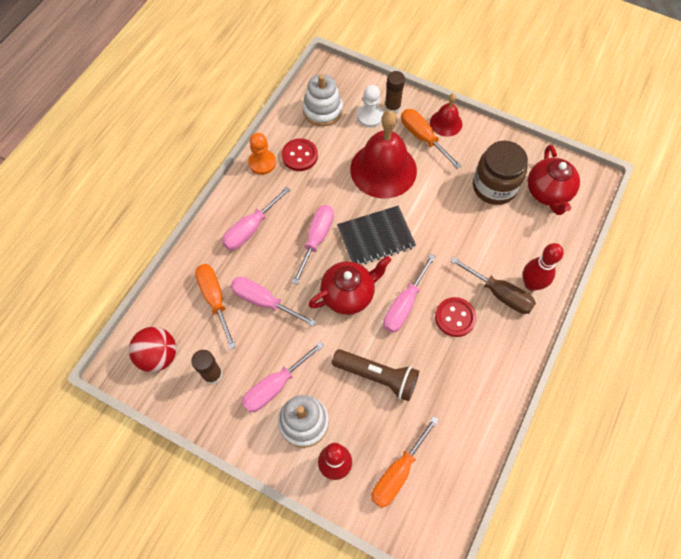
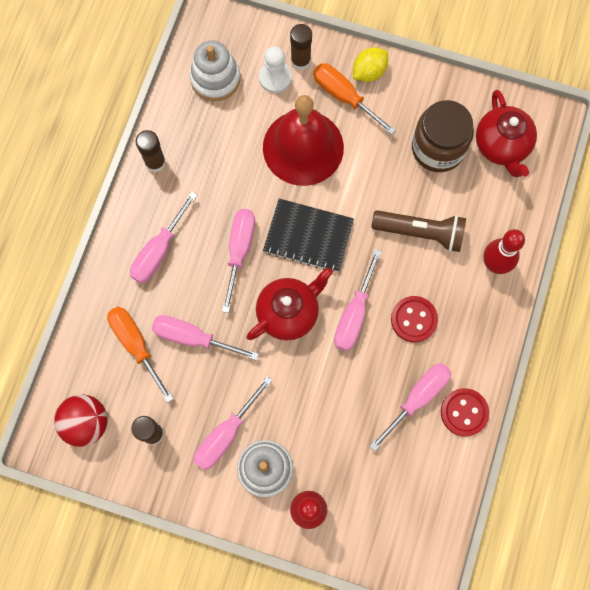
camera: 10 degrees left, 10 degrees up
(262, 163) = (155, 162): orange pawn -> brown glue stick
(299, 156) = (199, 145): red button -> red button (464, 412)
(376, 237) = (308, 236): black notebook -> black notebook turned 45 degrees clockwise
(377, 376) = (337, 403): brown flashlight -> brown flashlight (420, 233)
(398, 472) = (376, 505): orange screwdriver -> none
(446, 123) = (369, 72): red bell -> yellow lemon
(448, 384) = (417, 398): none -> pink screwdriver
(499, 294) = (460, 282): brown screwdriver -> none

